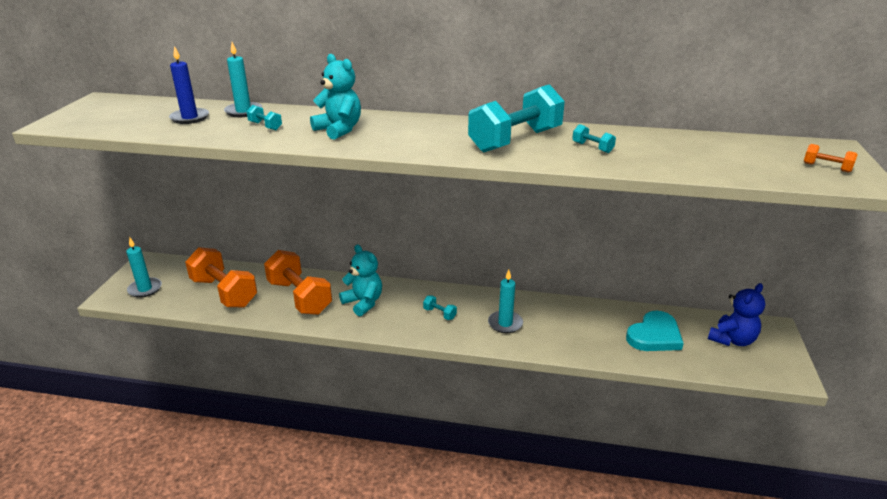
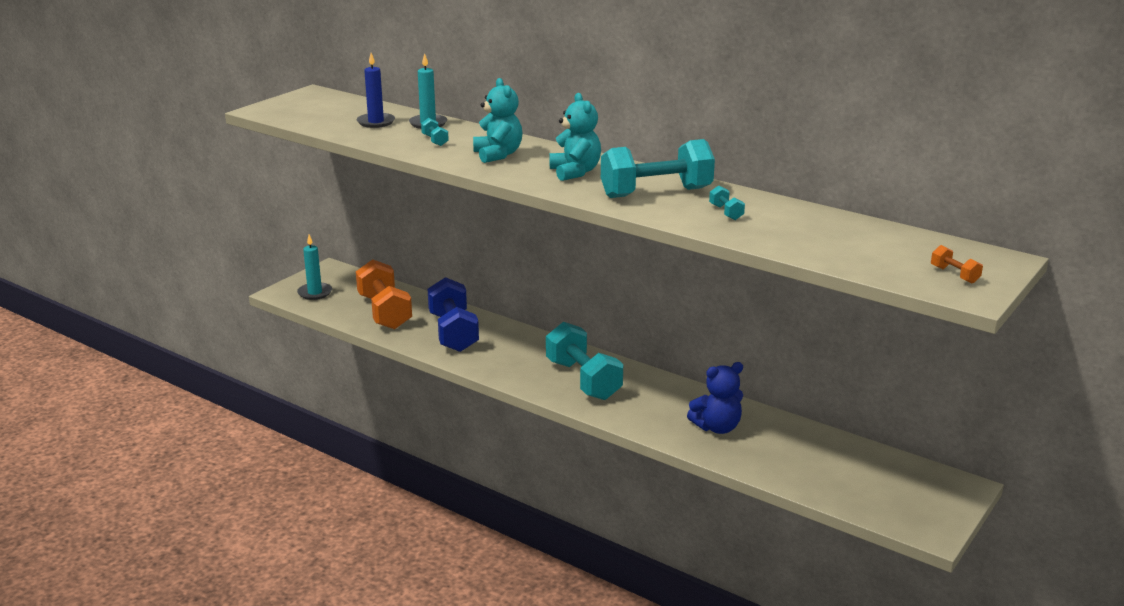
camera: 25 degrees right, 5 degrees down
(299, 297) = (453, 333): orange dumbbell -> blue dumbbell
(363, 303) = (513, 352): turquoise teddy bear -> turquoise teddy bear (575, 172)
(439, 314) = (583, 380): turquoise dumbbell -> turquoise dumbbell, size x2.48
(505, 323) = (645, 405): turquoise candle -> none
(654, 335) = (805, 456): turquoise heart -> none
(732, 340) = (896, 483): blue teddy bear -> blue teddy bear (717, 427)

